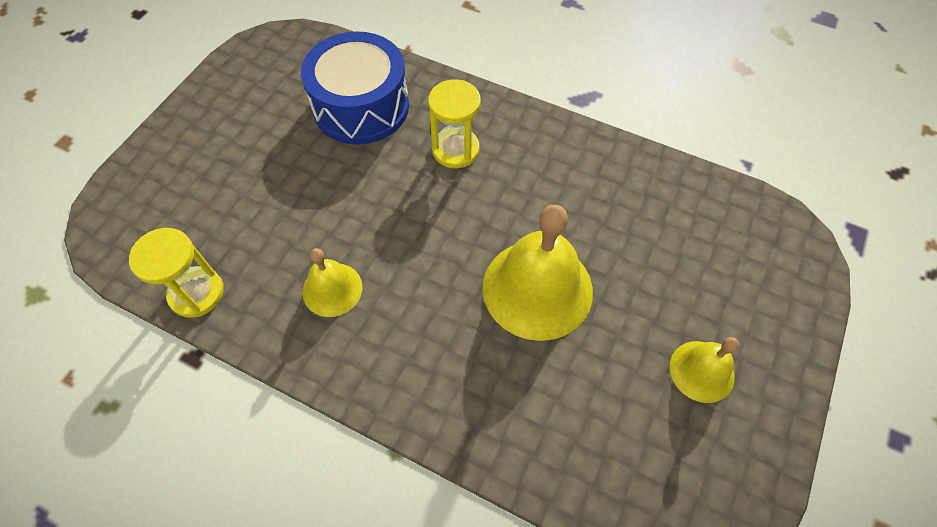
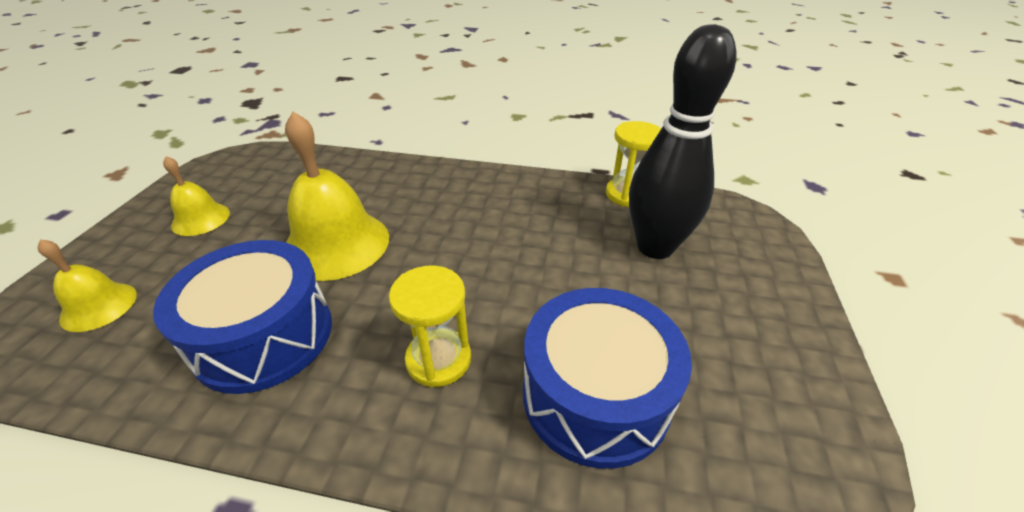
camera: 165 degrees right, 20 degrees down
(229, 211) = (655, 247): none -> black bowling pin
(332, 289) = (521, 214): yellow bell -> yellow bell (99, 306)
(586, 196) = (264, 336): none -> blue drum

